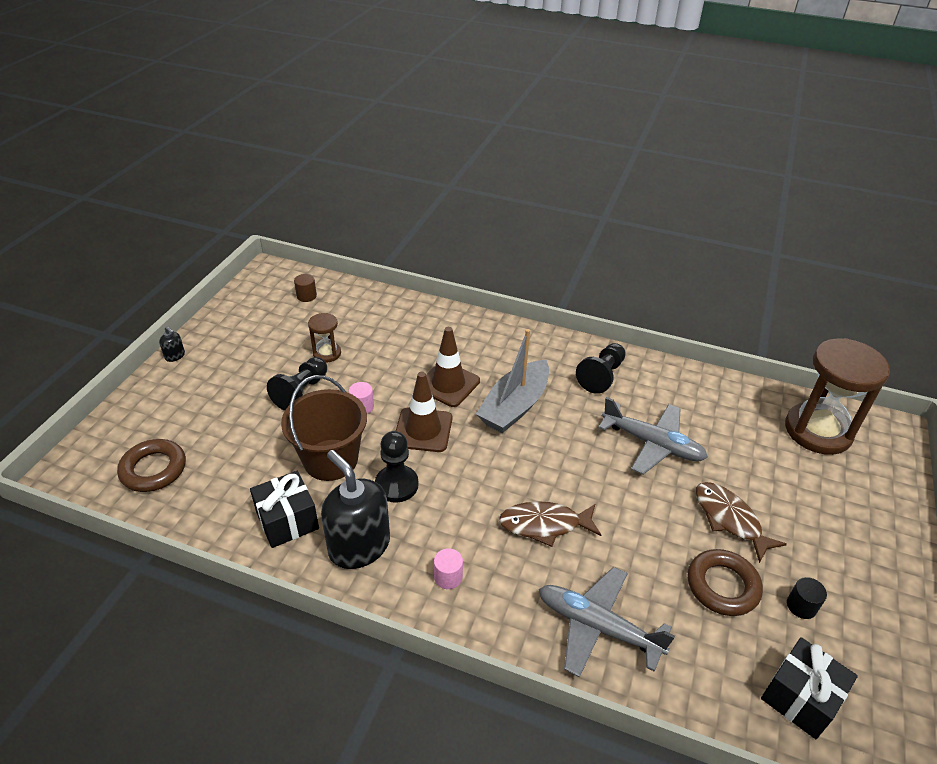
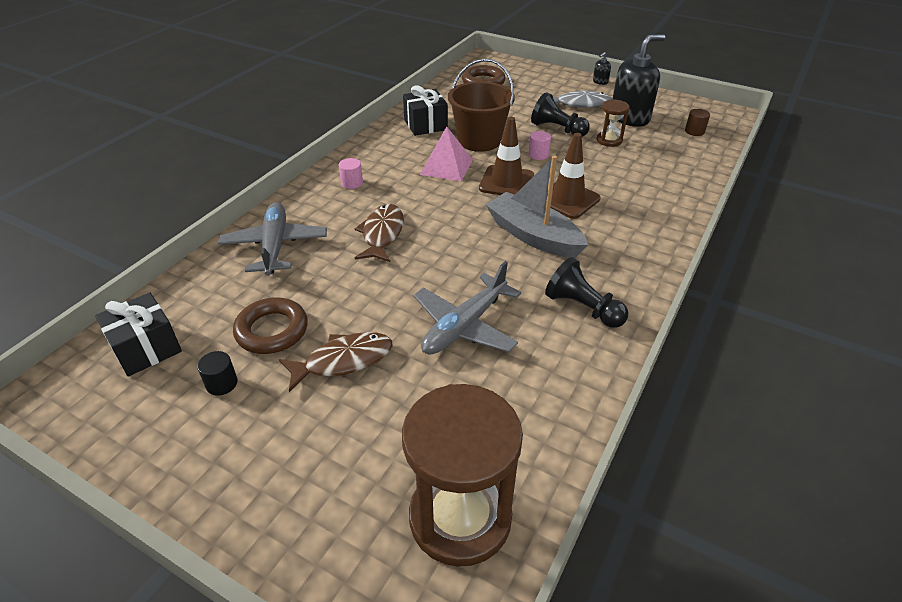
camera: 100 degrees right, 0 degrees up
(236, 374) = (580, 104): none -> grey fish
(359, 546) = (394, 150): black soap dispenser -> black soap dispenser (630, 118)
(396, 485) = (446, 166): black pawn -> pink pyramid
(597, 627) = (275, 246): grey plane -> grey plane turned 45 degrees counterclockwise

